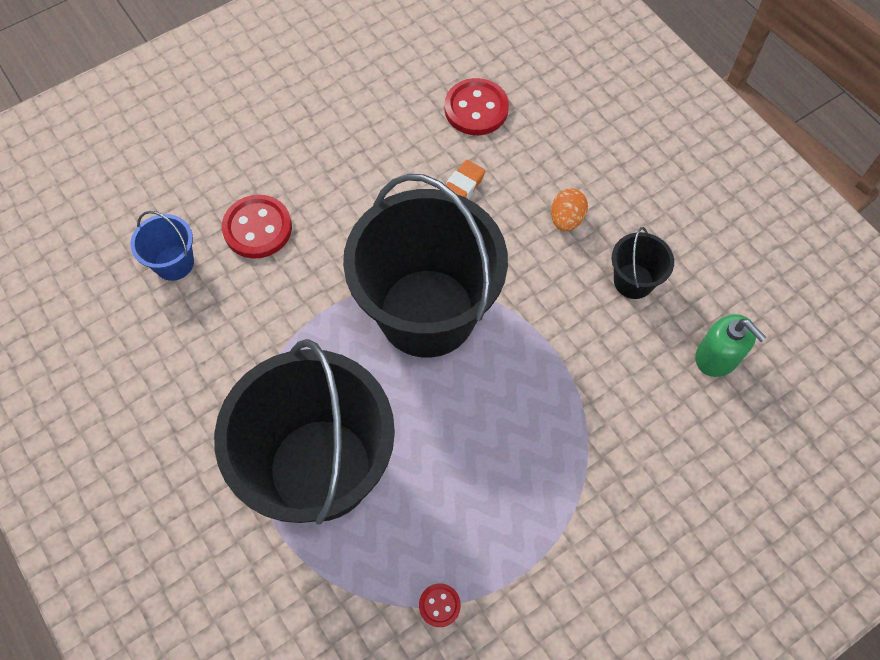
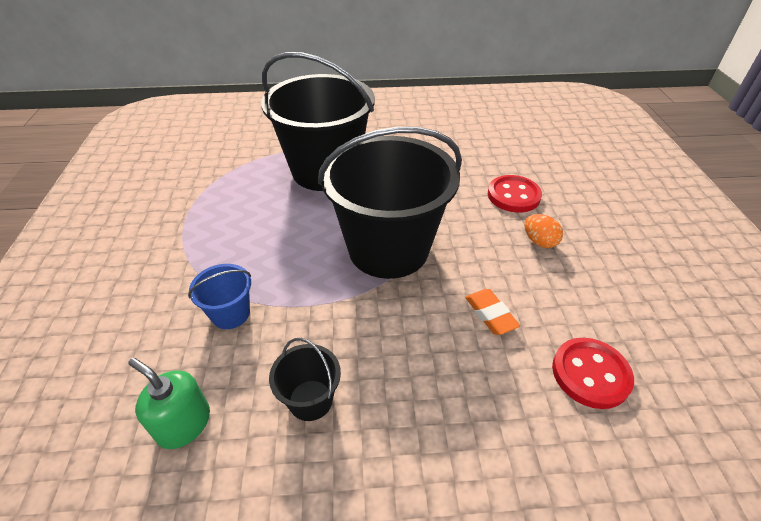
camera: 120 degrees right, 20 degrees down
(174, 263) = (505, 158): blue bucket -> blue bucket (230, 313)
(439, 605) = (210, 185): red button -> none
(566, 219) = (413, 382): orange egg -> orange egg (539, 241)
(717, 357) = (184, 424): green soap dispenser -> green soap dispenser turned 45 degrees clockwise

